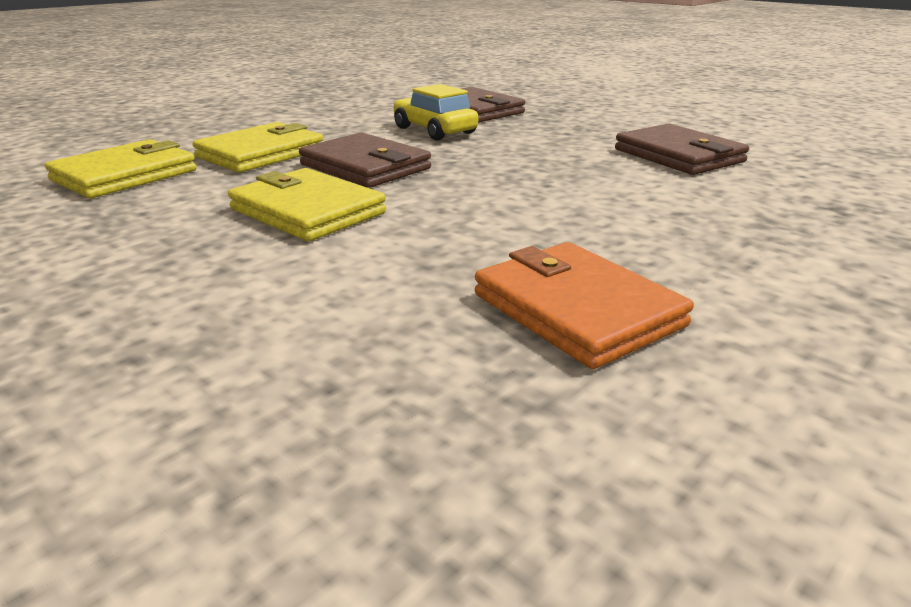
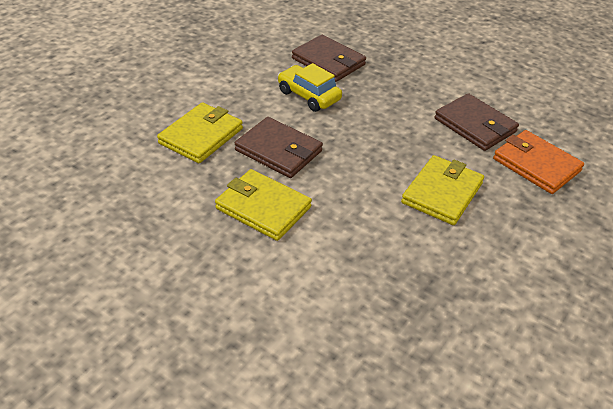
camera: 10 degrees left, 15 degrees up
(125, 175) = (124, 171): yellow wallet -> yellow wallet (442, 193)
(576, 310) = (434, 291): orange wallet -> orange wallet (536, 165)

